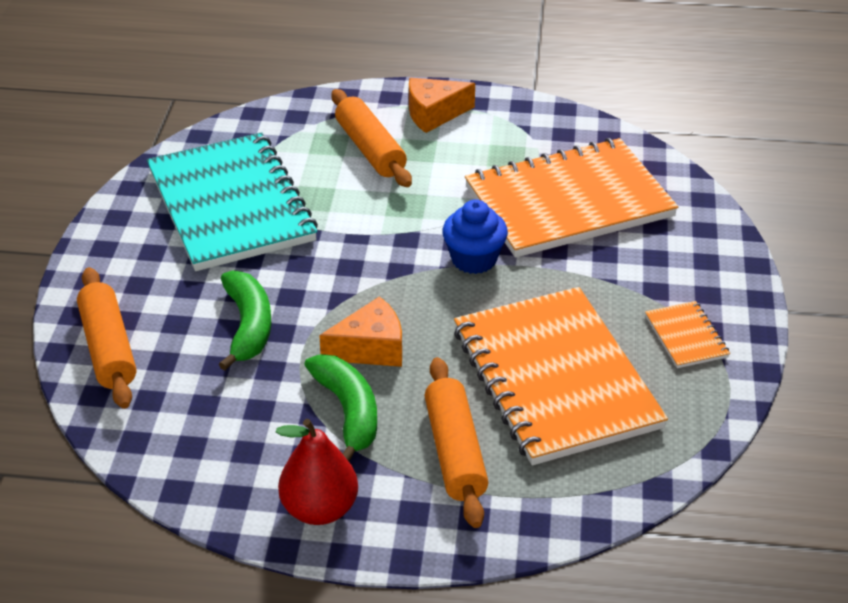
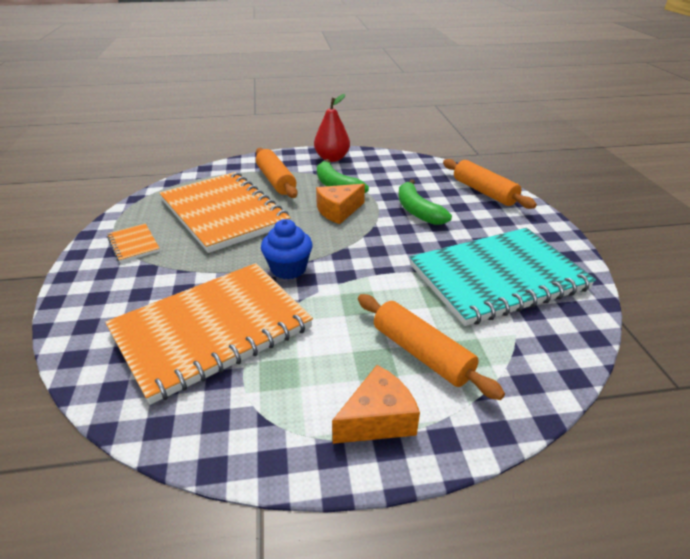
camera: 165 degrees right, 5 degrees down
(231, 205) = (498, 277): turquoise notebook -> turquoise notebook turned 75 degrees counterclockwise

